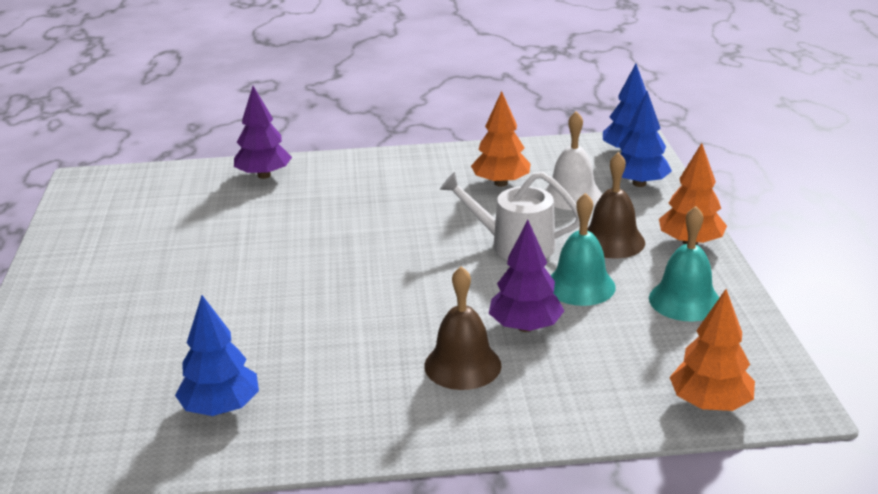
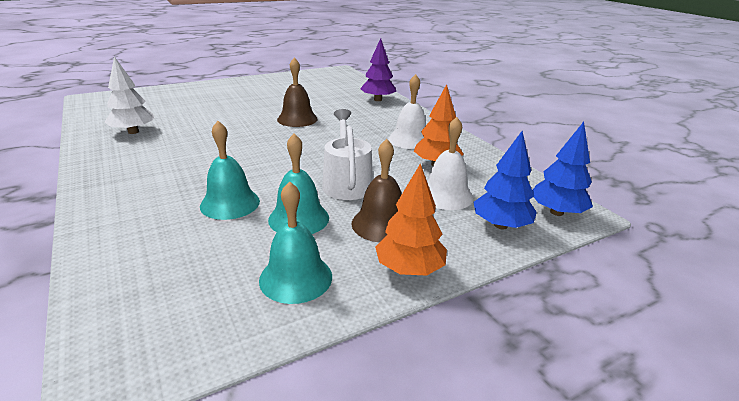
camera: 65 degrees right, 0 degrees up
(221, 408) = (133, 132): blue tree -> white tree
(423, 183) = (409, 140): none -> white bell
(462, 365) = (176, 188): brown bell -> brown bell (297, 119)
(525, 327) = (230, 203): purple tree -> turquoise bell
(710, 403) = (115, 314): orange tree -> none

